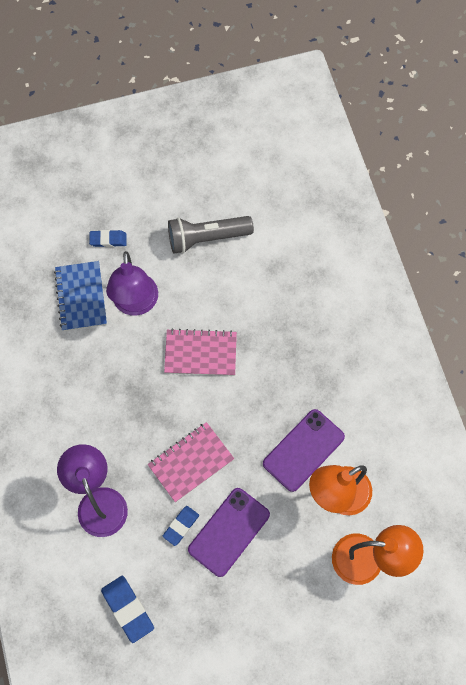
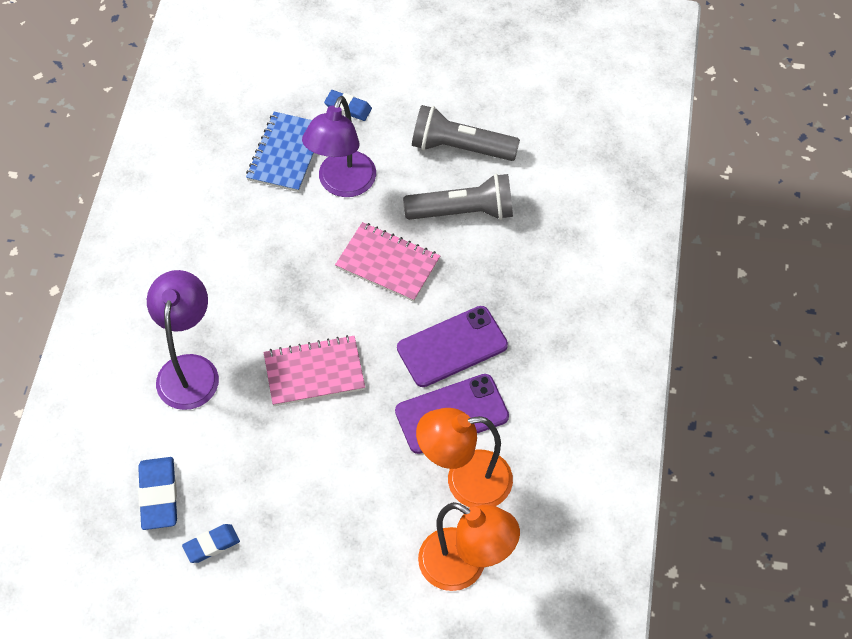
camera: 25 degrees right, 10 degrees down
(181, 526) = (266, 434): blue eraser -> blue eraser (211, 545)
(229, 532) = (317, 464): purple phone -> purple phone (452, 347)
(234, 288) = (463, 211): none -> grey flashlight

